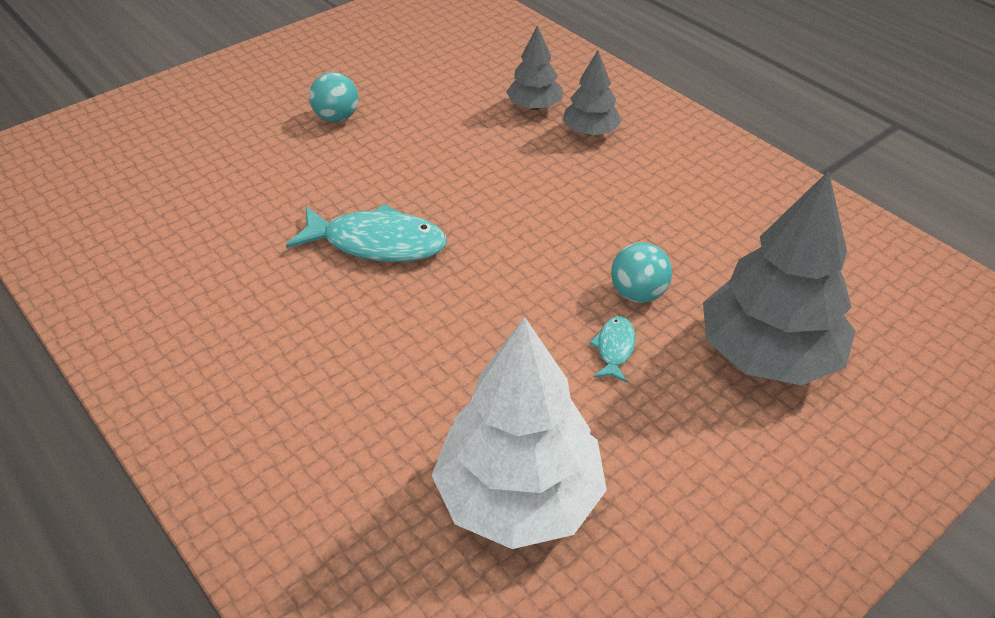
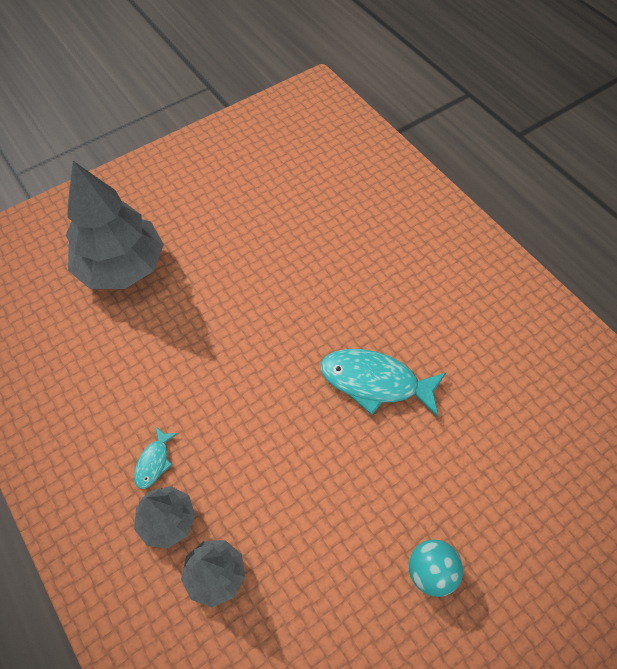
camera: 175 degrees left, 15 degrees up
(519, 497) = (291, 197): white tree -> none
(614, 348) = (216, 277): turquoise fish -> turquoise fish (154, 462)
(638, 293) = (187, 318): turquoise ball -> none

